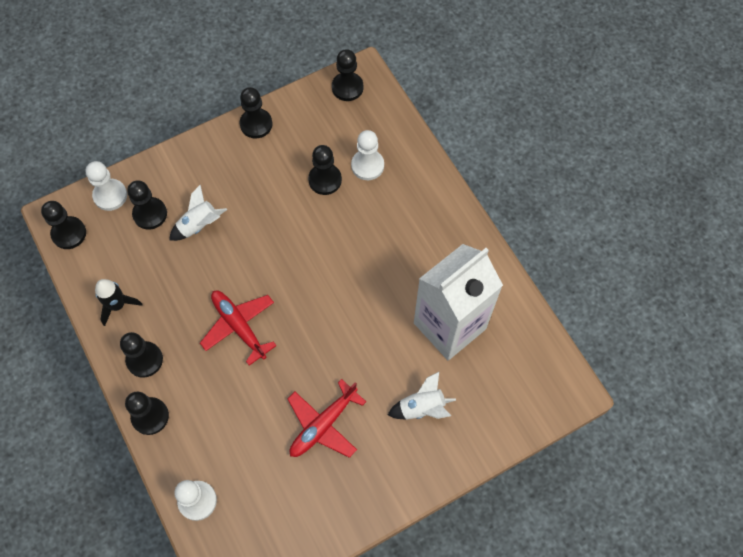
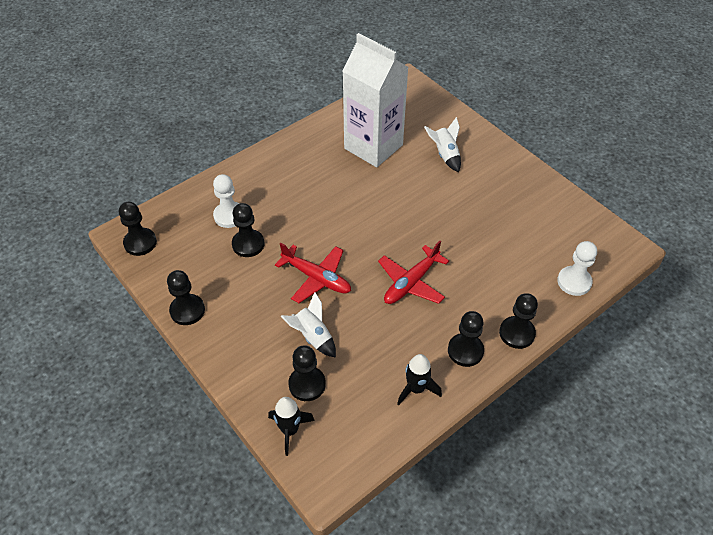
camera: 100 degrees left, 15 degrees down
(69, 233) = (344, 461): black pawn -> none
(110, 195) = (290, 430): white pawn -> black rocket
(323, 424) = (479, 210): red plane -> red plane (317, 278)

